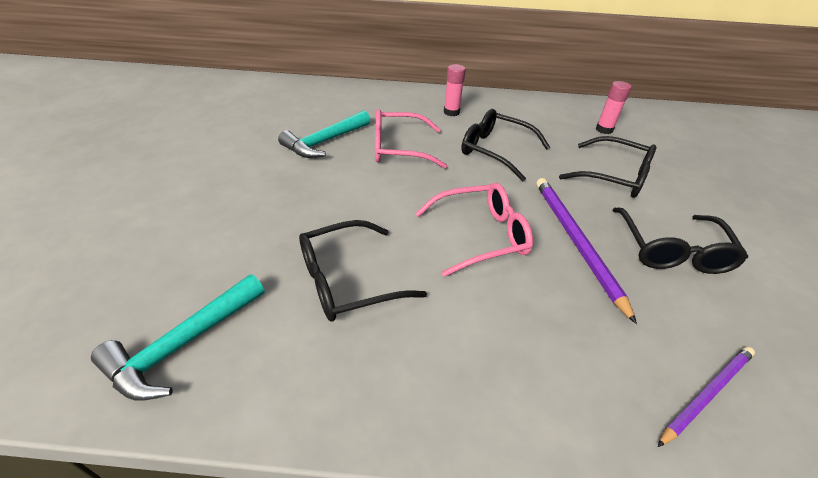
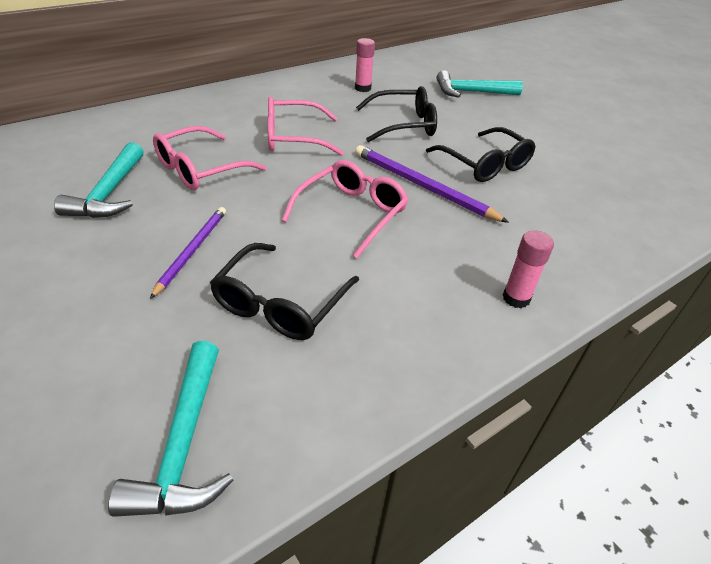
camera: 40 degrees left, 0 degrees up
(451, 112) = (216, 116): pink glue stick -> pink glue stick (516, 298)
(495, 151) = (294, 138): black glasses -> pink glasses
(707, 394) = (574, 244): purple pencil -> purple pencil (192, 251)
(729, 171) = (471, 92): none -> turquoise hammer

